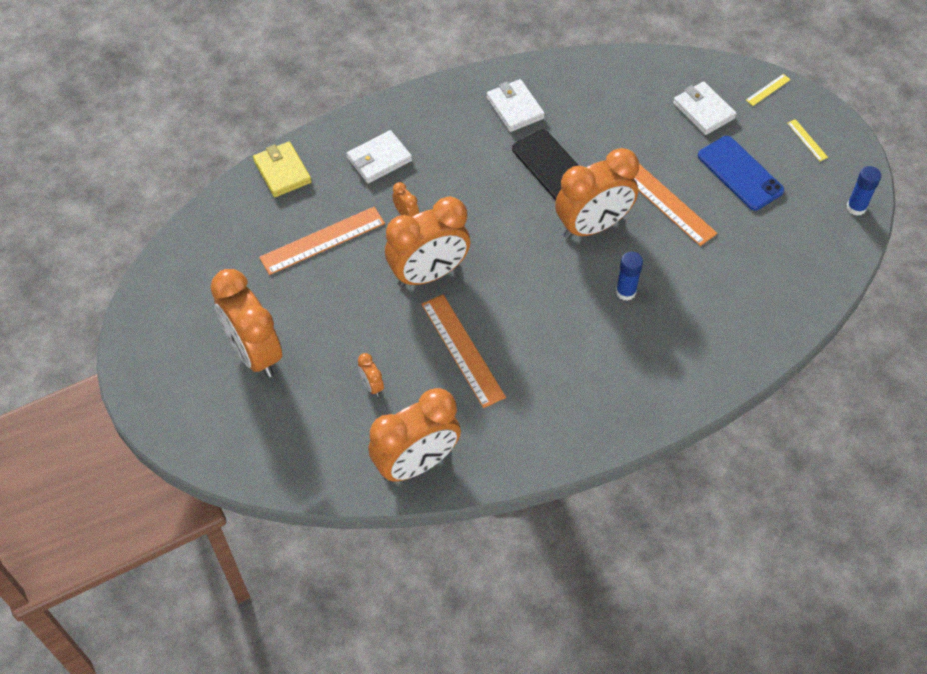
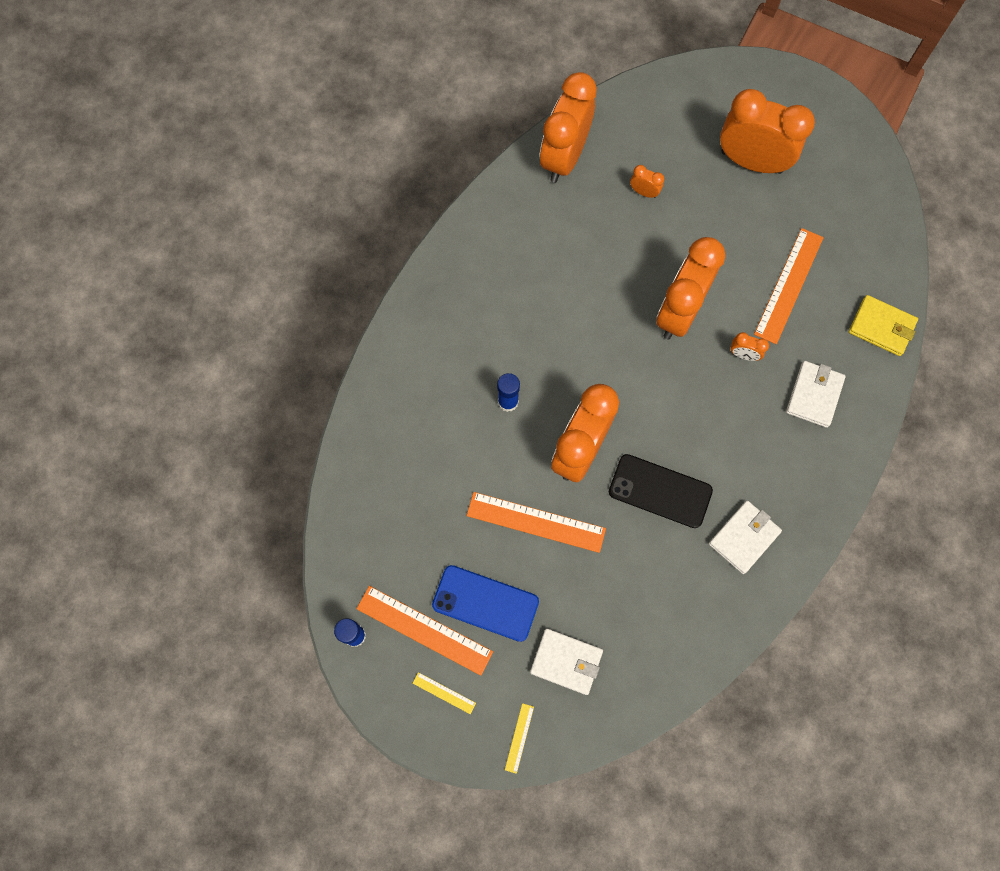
camera: 145 degrees right, 15 degrees up
(462, 350) = (600, 264): orange ruler -> orange ruler (424, 630)
(515, 108) = (744, 538): white wallet -> white wallet turned 75 degrees counterclockwise

